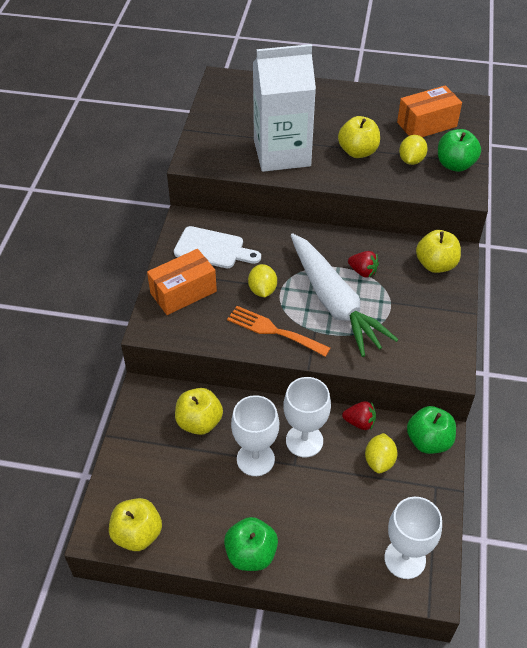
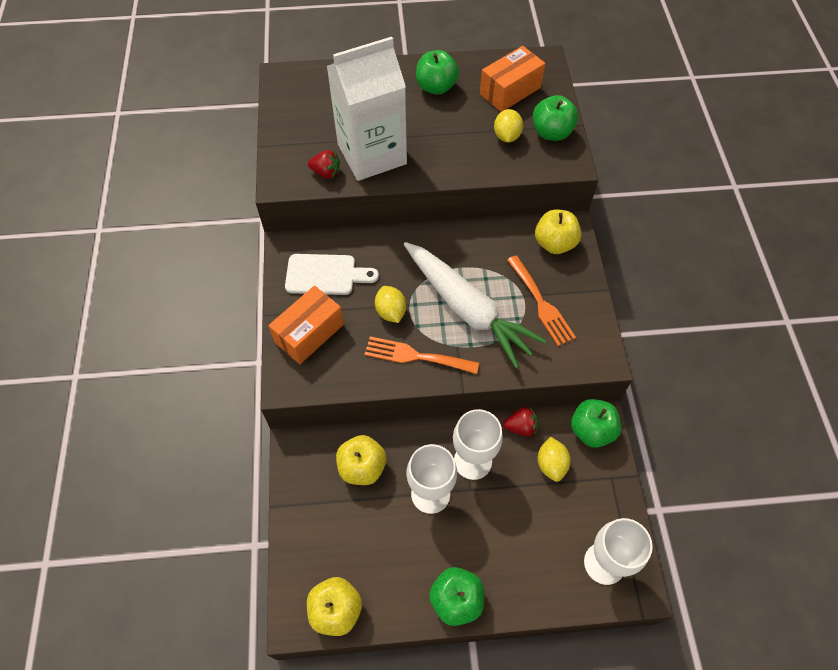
camera: 15 degrees left, 10 degrees up
(358, 110) = (436, 87): none -> green apple
(358, 152) = (450, 137): yellow apple -> none
(363, 271) = (486, 267): red strawberry -> red strawberry (326, 173)
(406, 312) = (541, 304): none -> orange fork

